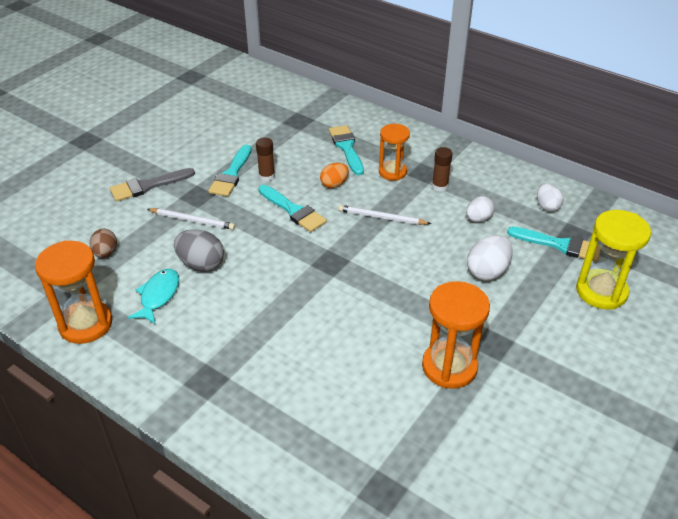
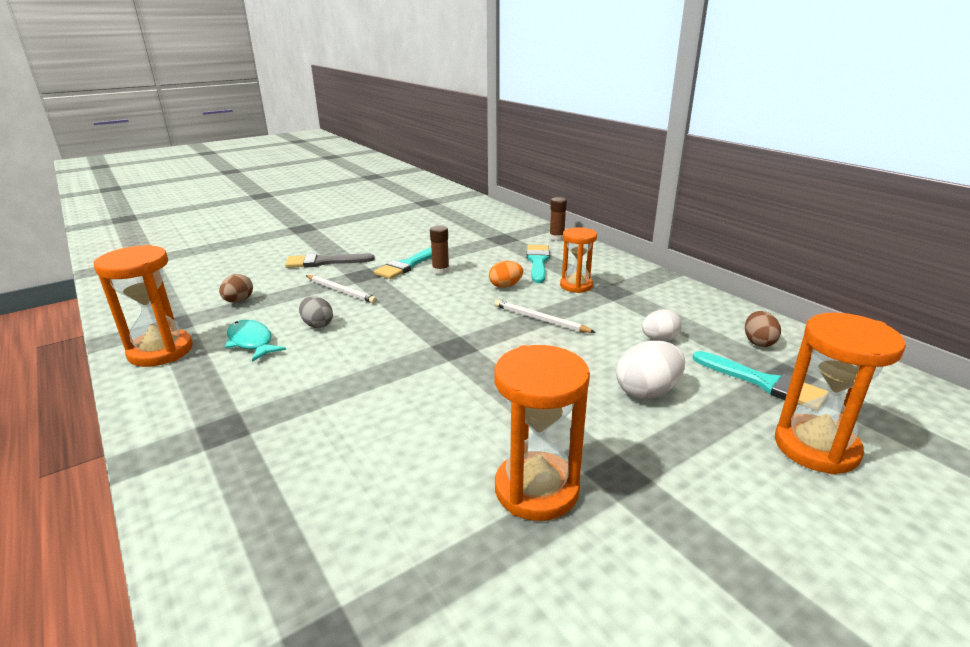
camera: 20 degrees right, 15 degrees down
(158, 296) = (251, 342): turquoise fish -> turquoise fish turned 75 degrees counterclockwise
(201, 264) = (317, 325): grey egg -> grey egg, size x0.67
(293, 211) = (447, 299): turquoise brush -> none
(439, 186) = (625, 304): brown glue stick -> brown glue stick (556, 238)
(547, 206) = (758, 342): white egg -> brown egg
(601, 291) = (816, 447): yellow hourglass -> orange hourglass

